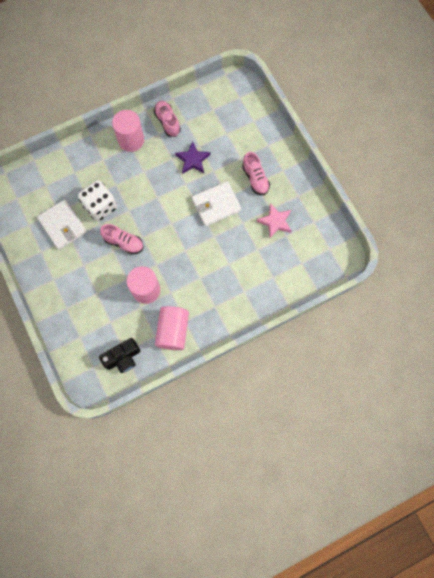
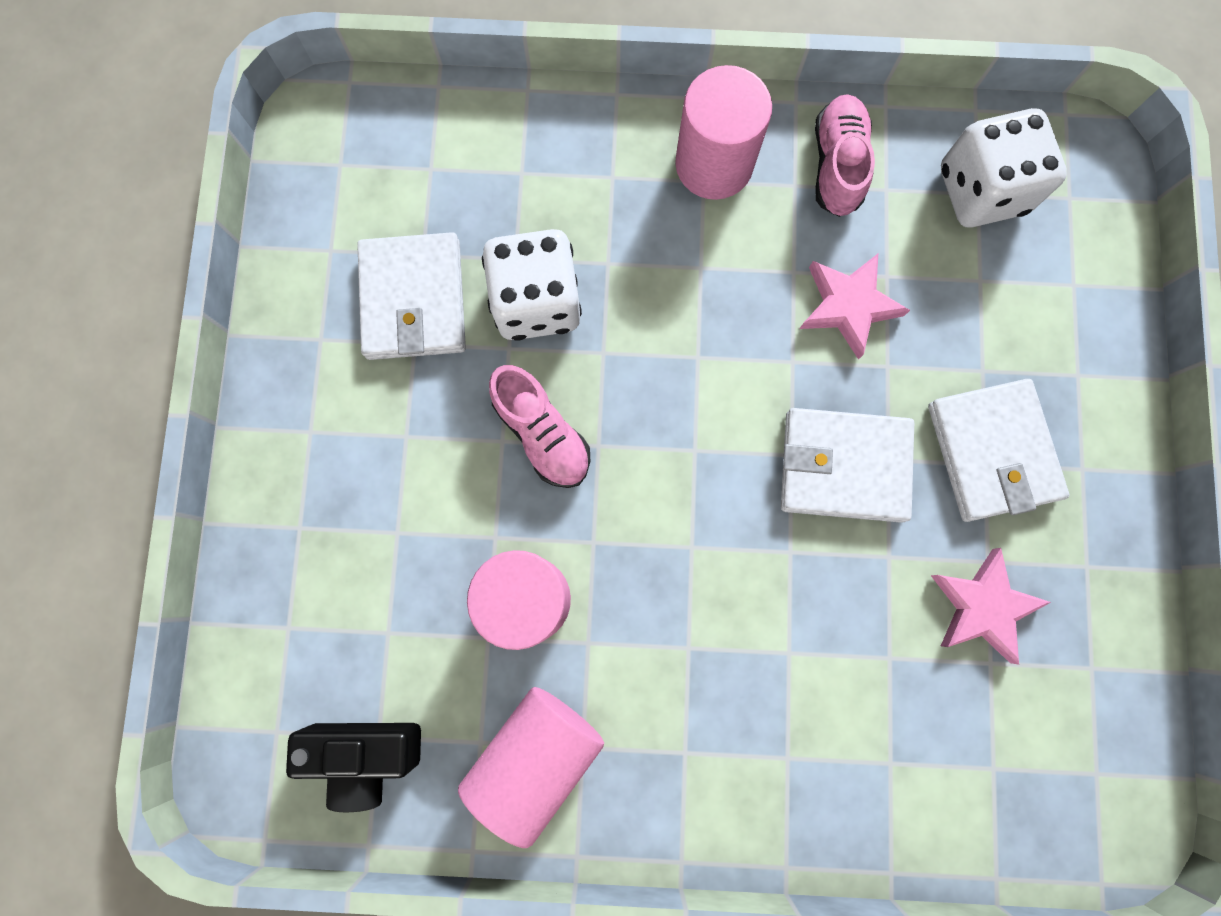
camera: 30 degrees right, 5 degrees up
(193, 160) = (848, 306): purple star -> pink star
(213, 108) = (981, 191): none -> white dice
(255, 179) = (992, 452): pink shoe -> white wallet

